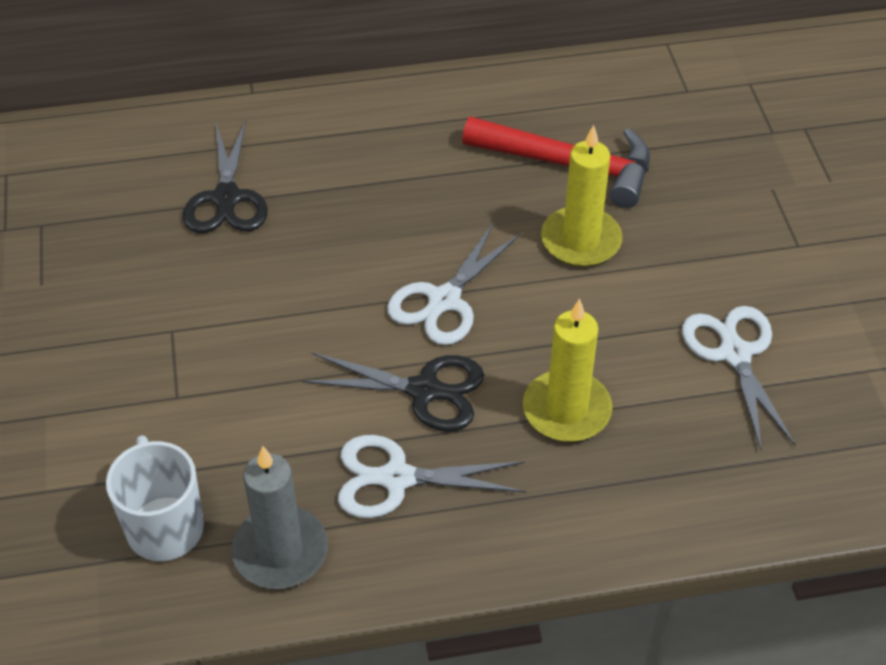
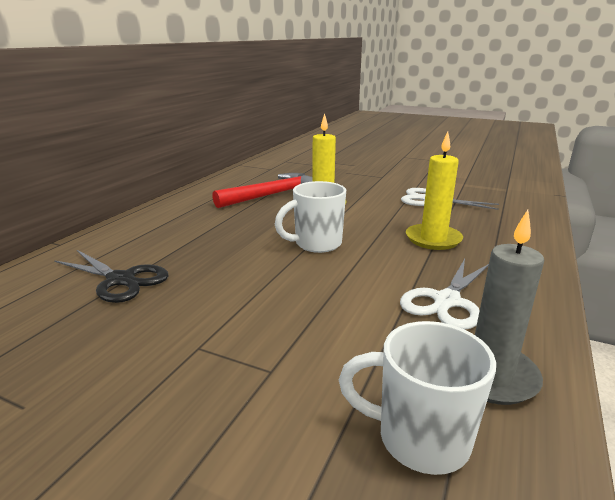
camera: 55 degrees left, 25 degrees down
(425, 391) = (379, 269): black scissors -> none
(444, 300) = (316, 244): white scissors -> white mug

